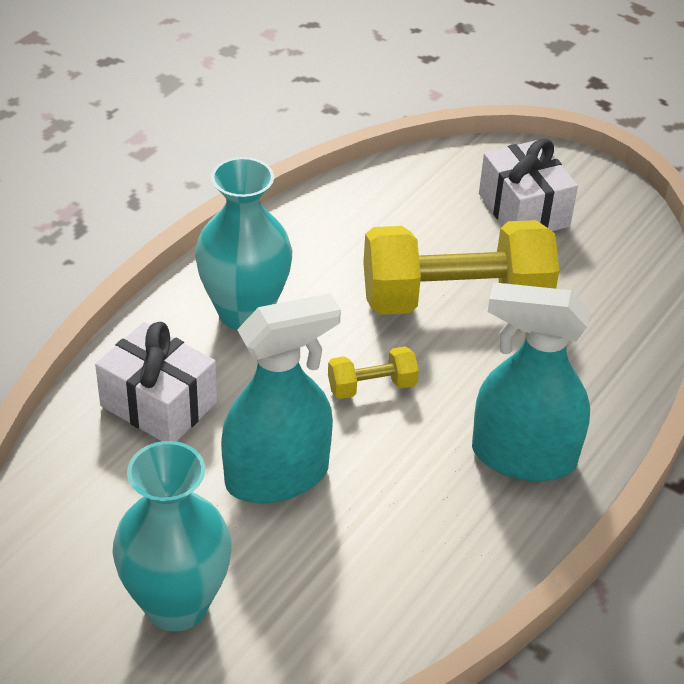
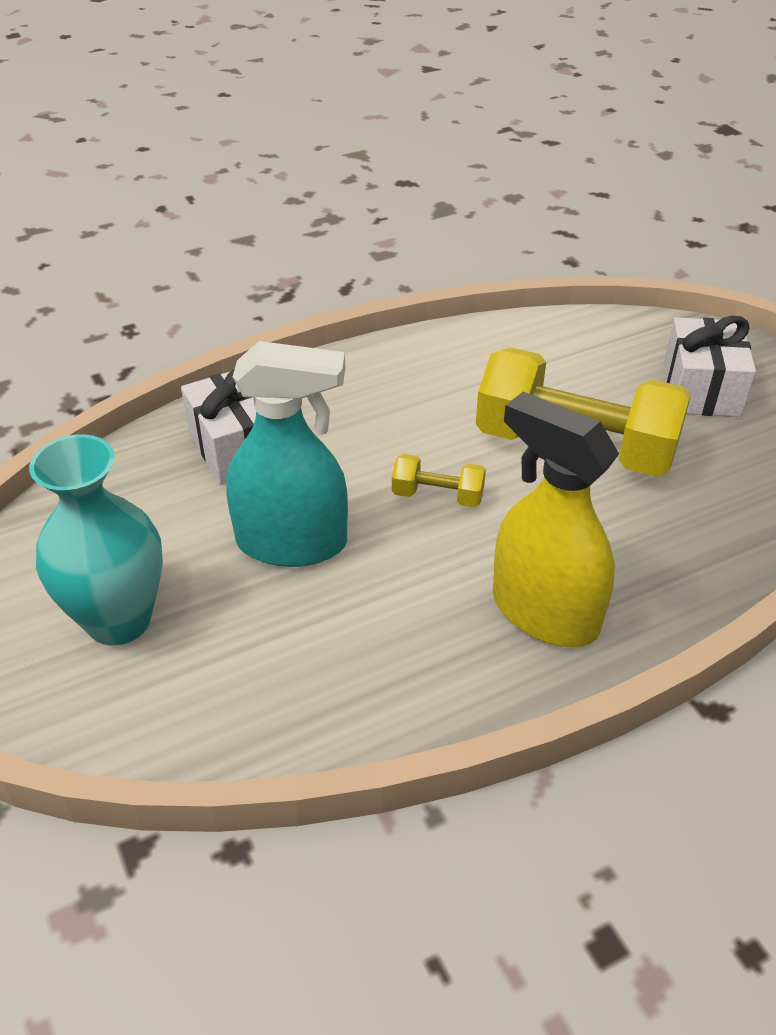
camera: 30 degrees right, 0 degrees up
(244, 313) = (368, 397): turquoise vase -> none
(523, 456) = (544, 612): turquoise spray bottle -> yellow spray bottle

